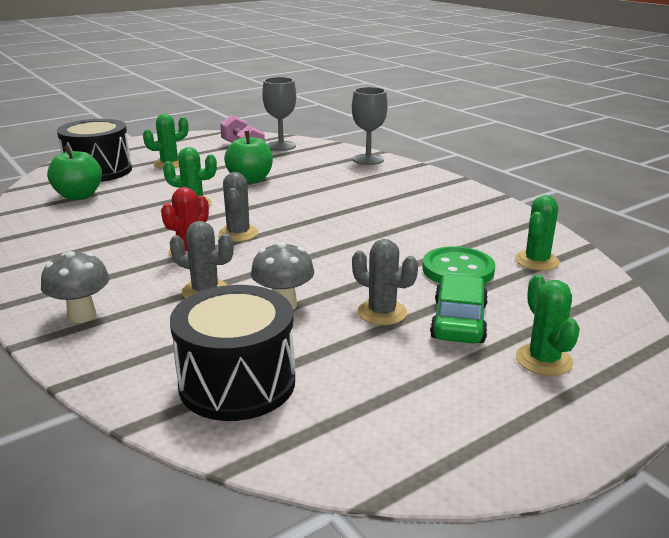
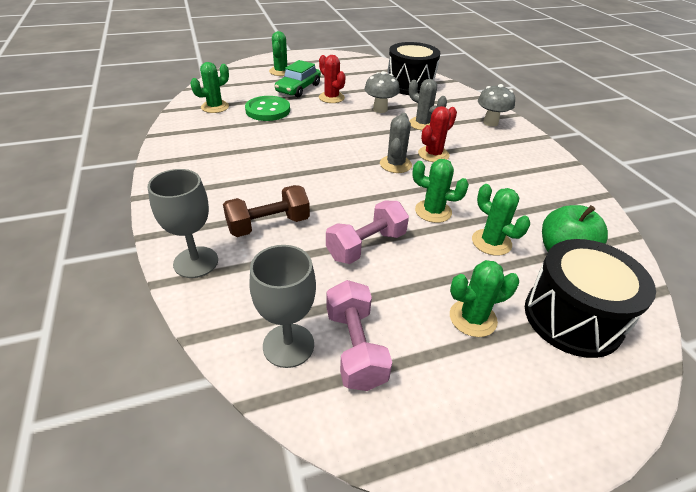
camera: 165 degrees left, 15 degrees up
(142, 193) = (491, 242): none -> green cactus
(250, 179) = (366, 246): green apple -> pink dumbbell
(336, 179) = (268, 225): none -> brown dumbbell
(382, 312) = (331, 98): grey cactus -> red cactus

